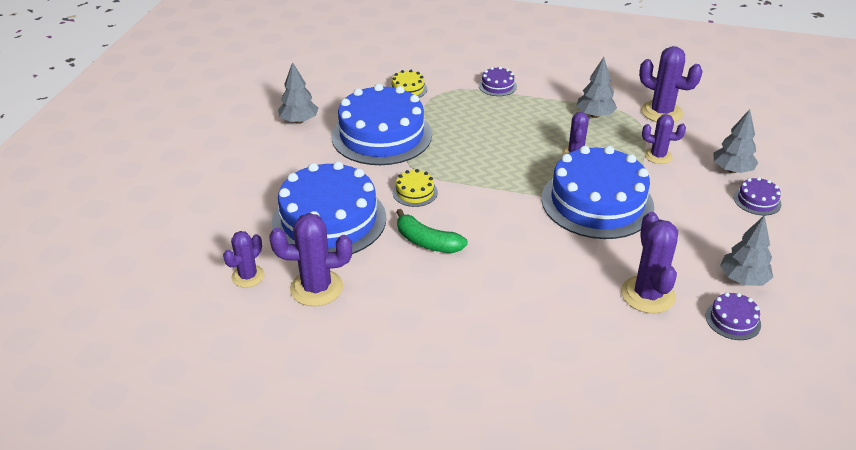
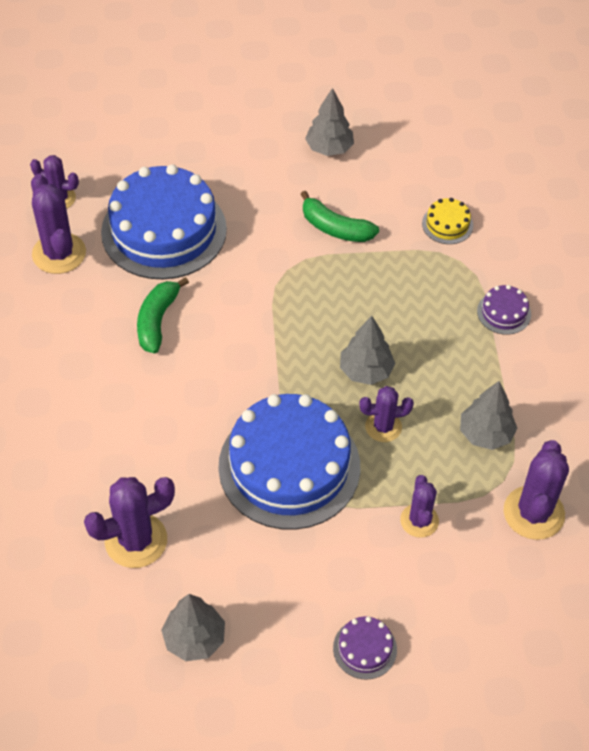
camera: 70 degrees right, 15 degrees up
(381, 135) = (335, 228): blue cake -> green banana
(415, 192) = (239, 288): yellow cake -> none
(732, 170) = (424, 613): grey tree -> grey tree (365, 371)
(733, 320) = (119, 631): purple cake -> none

